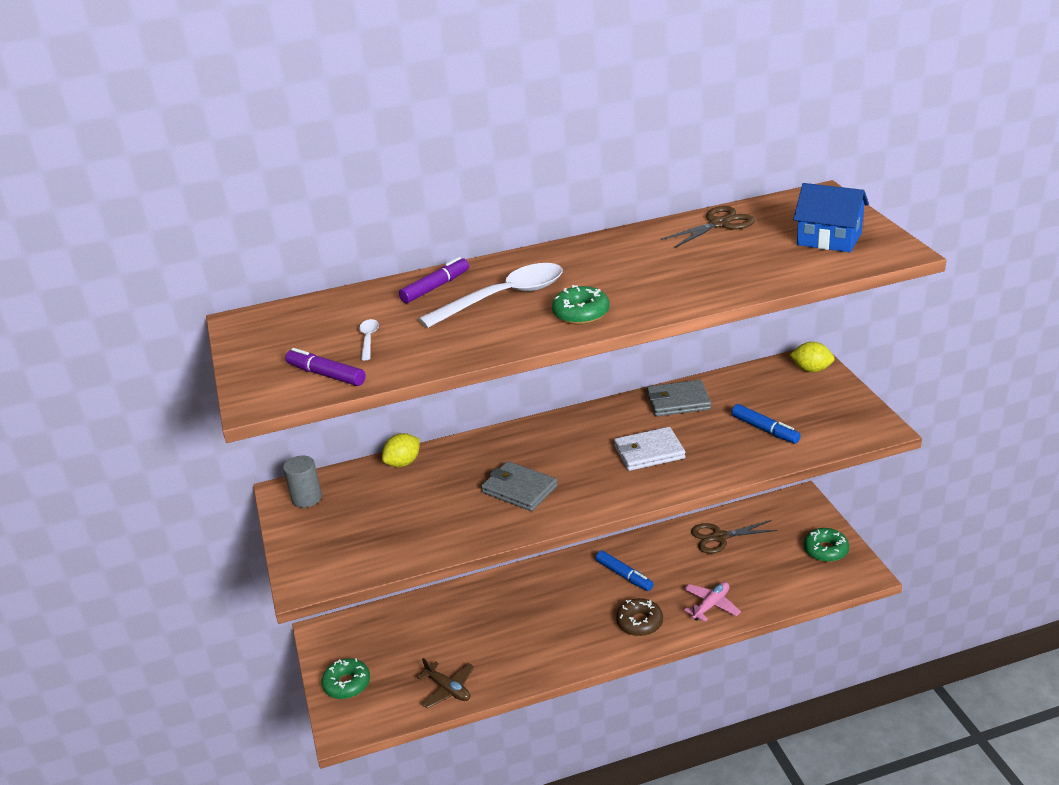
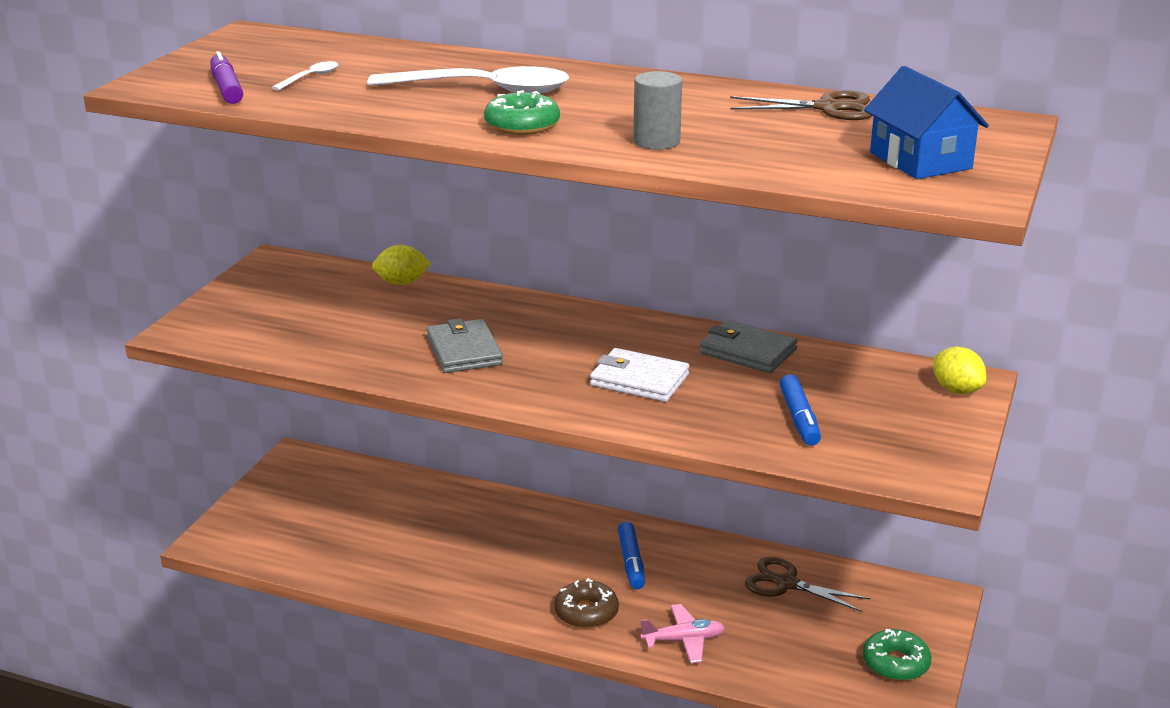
camera: 35 degrees right, 5 degrees down
(306, 498) = (282, 272): grey cylinder -> grey cylinder (656, 141)
(347, 684) = (260, 509): green donut -> none
(435, 287) = (445, 63): purple marker -> none
(448, 689) = (333, 563): brown plane -> none

